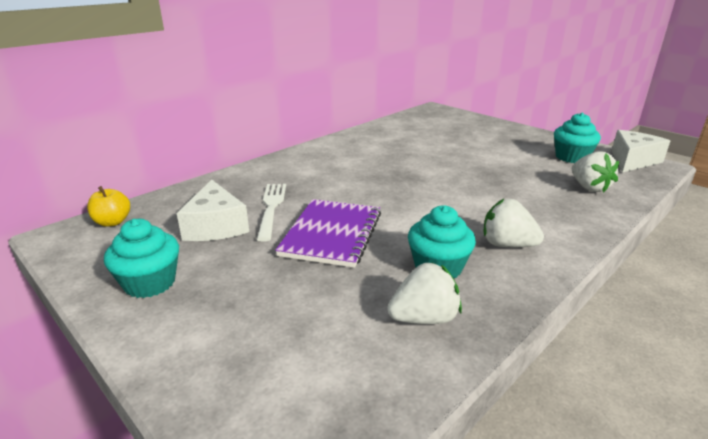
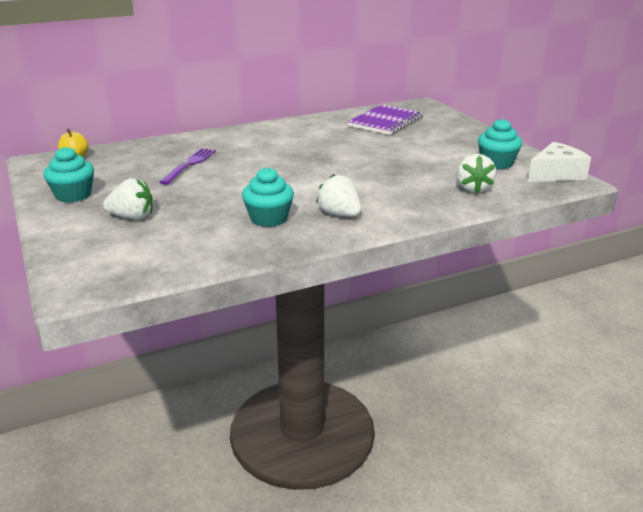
camera: 20 degrees right, 0 degrees up
(216, 226) = (140, 170): white cheese -> none
(271, 208) = (189, 164): white fork -> purple fork
(332, 234) = (216, 187): purple notebook -> purple notebook (385, 122)
(424, 318) = (225, 242): white strawberry -> white strawberry (132, 217)

